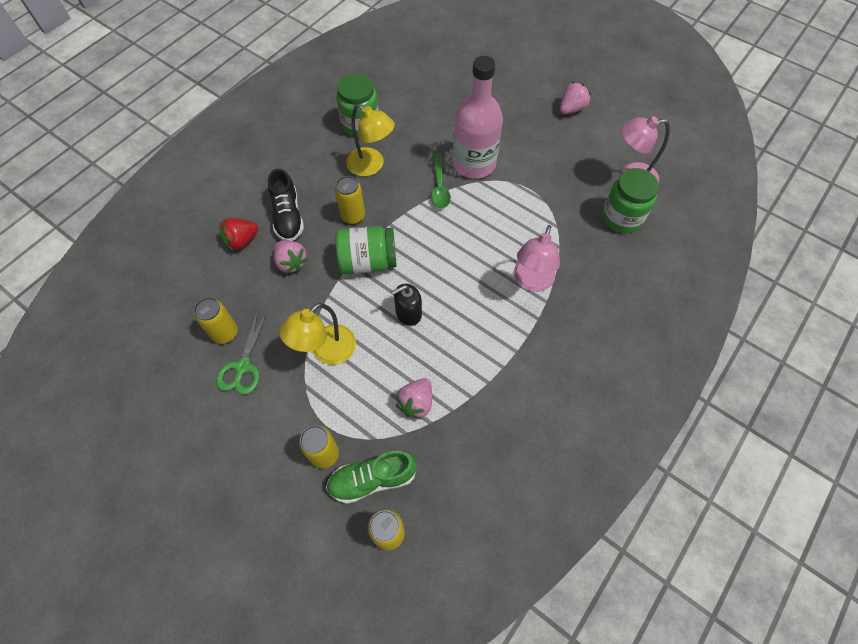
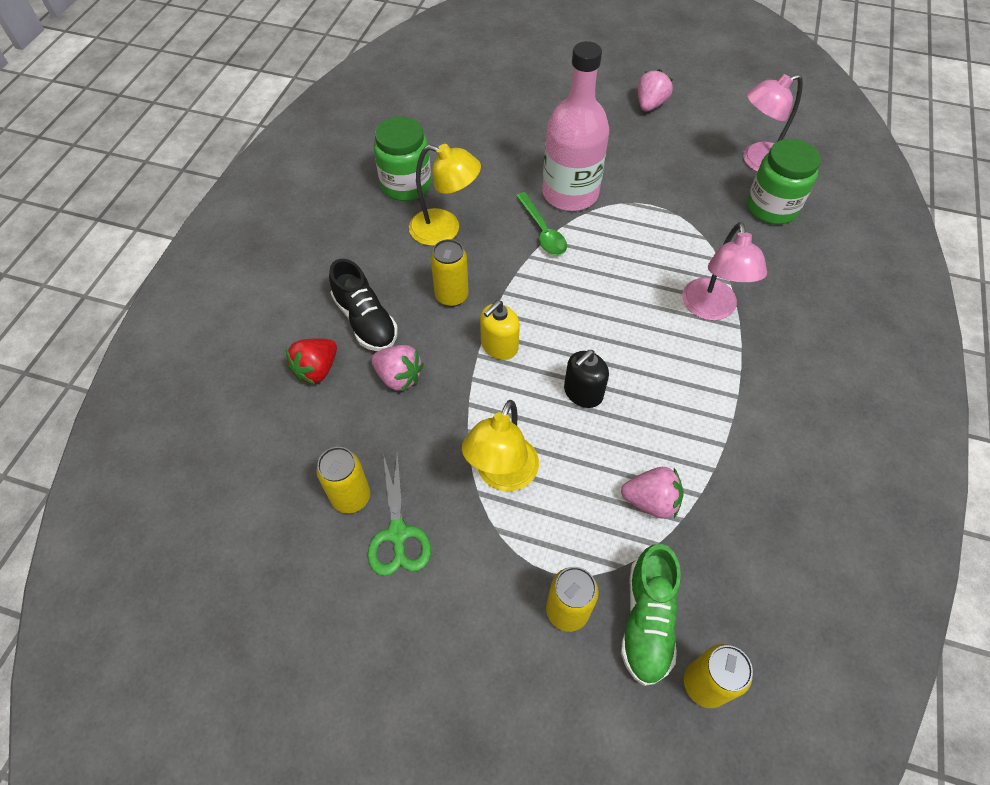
camera: 20 degrees left, 5 degrees down
(368, 262) = (499, 346): green jar -> yellow soap dispenser
(372, 479) = (647, 620): green shoe -> green shoe turned 45 degrees counterclockwise
(416, 403) = (651, 501): pink strawberry -> pink strawberry turned 90 degrees counterclockwise

